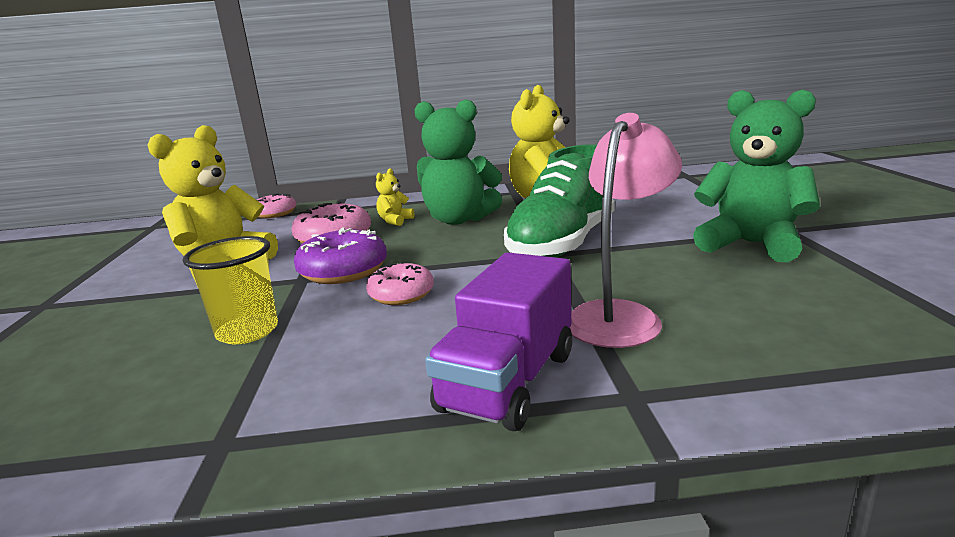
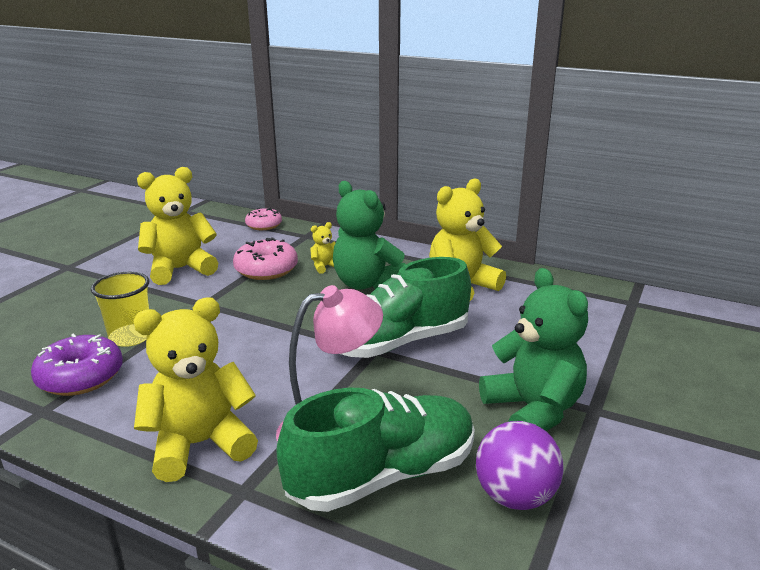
camera: 30 degrees right, 5 degrees up
(343, 271) = (233, 307): purple donut -> purple donut (80, 377)
(401, 294) = (237, 345): pink donut -> none
(508, 382) = (200, 444): purple truck -> yellow teddy bear
(734, 326) = (382, 476): none -> green shoe
(854, 294) = (515, 496): none -> purple ball

